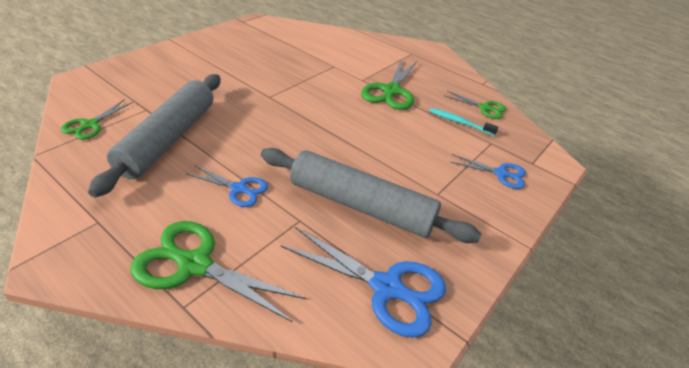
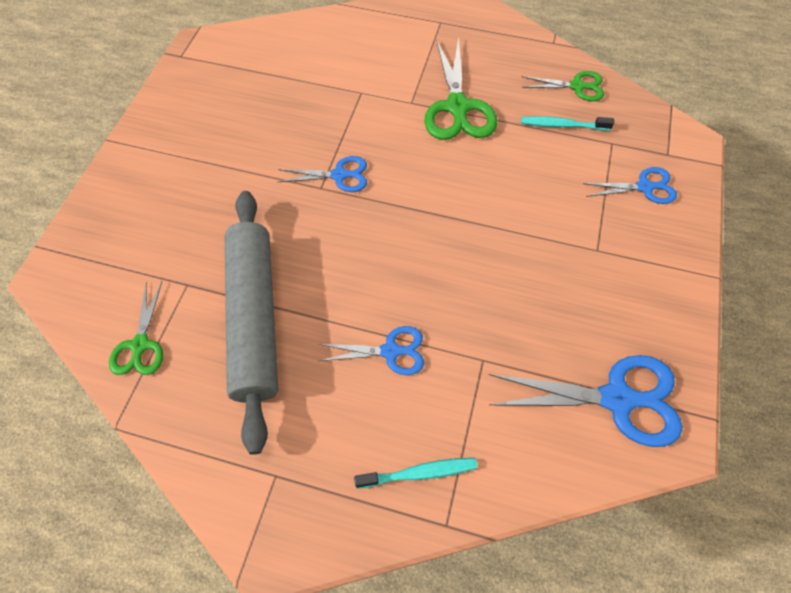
camera: 20 degrees left, 20 degrees up
(194, 264) = (419, 473): green scissors -> turquoise toothbrush
(286, 95) = (339, 175): none -> blue scissors
(361, 205) = (531, 307): grey rolling pin -> none

